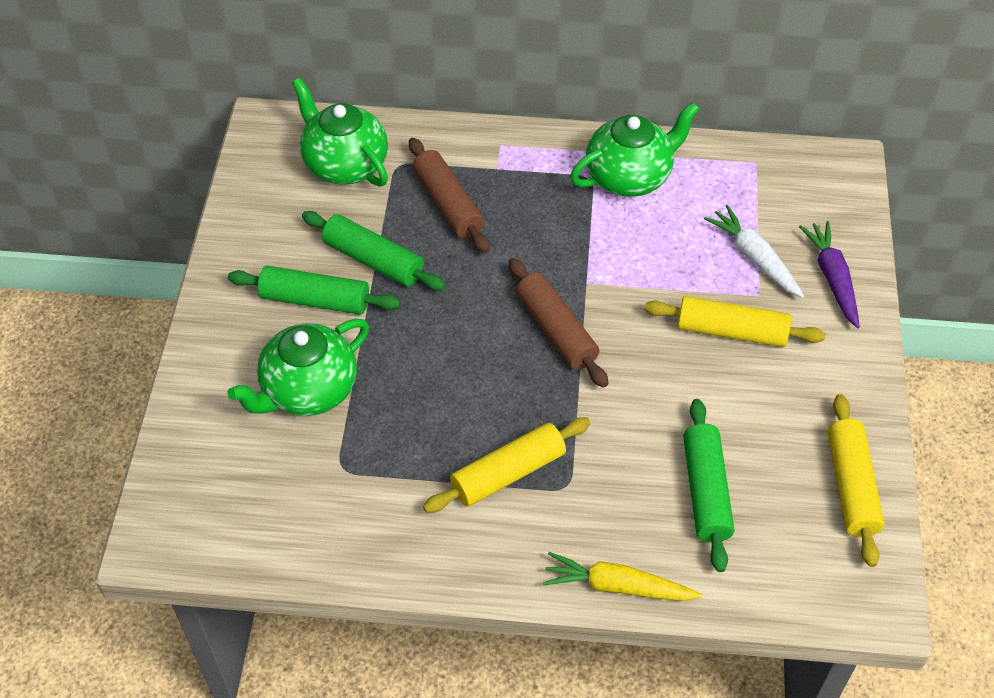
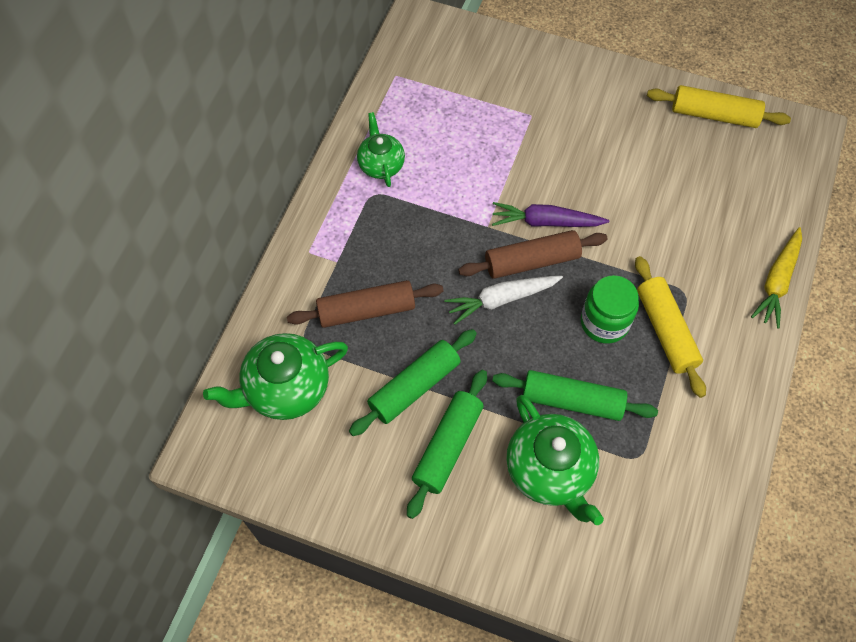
camera: 75 degrees left, 10 degrees up
(500, 411) = (604, 322): none -> green jar
(630, 176) = (381, 164): green teapot -> green teapot, size x0.62
(705, 491) = (704, 202): green rolling pin -> green rolling pin (572, 401)
(731, 331) = (562, 143): yellow rolling pin -> none
(754, 257) = (494, 107): white carrot -> white carrot (501, 300)
(832, 278) = (528, 65): purple carrot -> purple carrot (545, 222)

